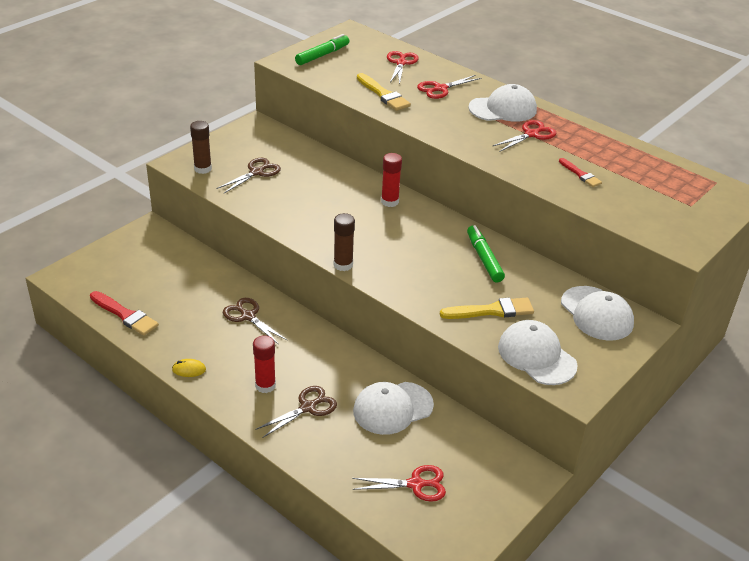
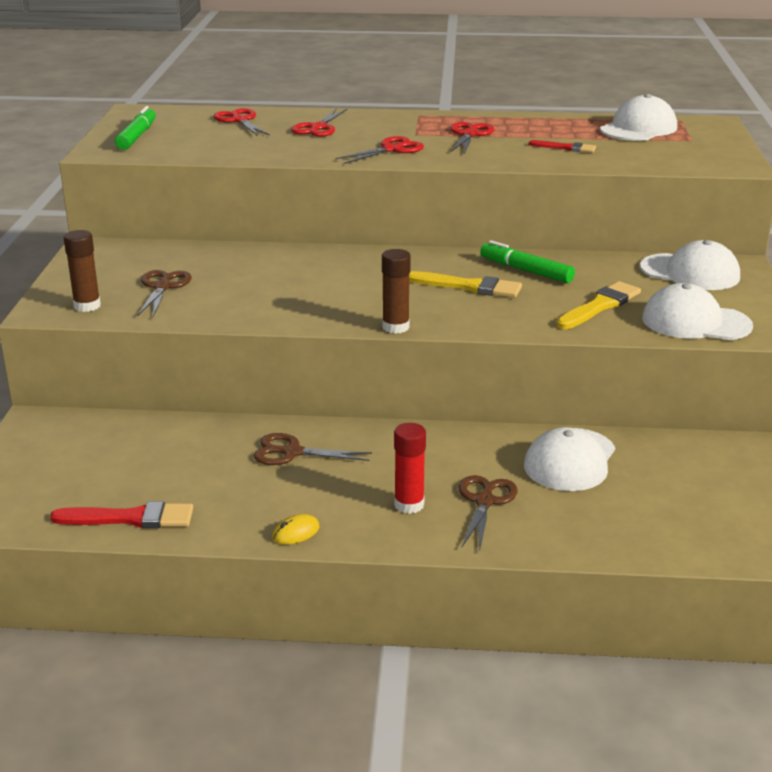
camera: 35 degrees left, 10 degrees down
(383, 94) = (266, 147): yellow brush -> yellow brush (469, 287)
(389, 202) = (358, 261): red glue stick -> none
(415, 484) = (689, 511): red scissors -> red scissors (391, 149)
(503, 109) = (408, 125): white cap -> white cap (638, 129)

